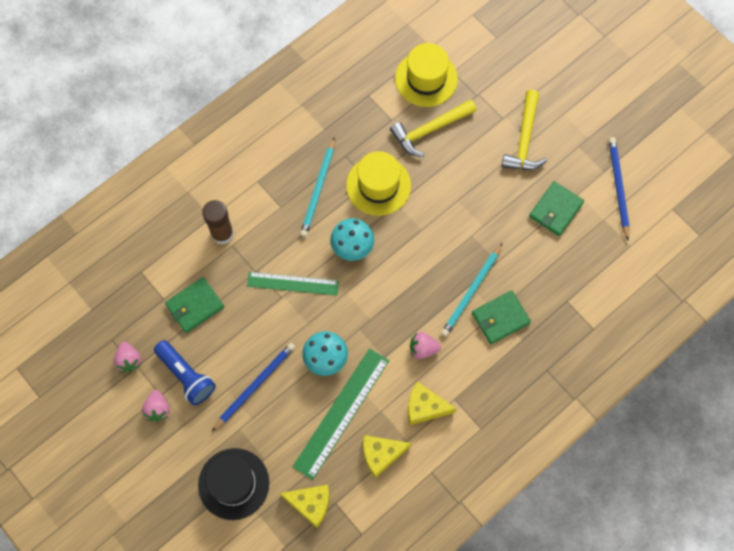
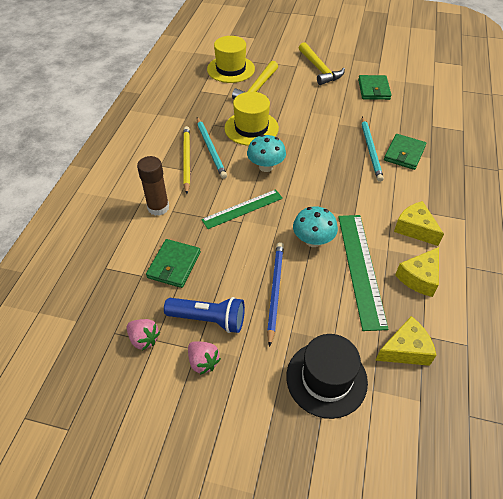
camera: 35 degrees left, 20 degrees down
(285, 190) = (186, 160): none -> yellow pencil
(423, 349) = (375, 196): pink strawberry -> none
(425, 407) = (415, 229): yellow cheese -> yellow cheese turned 75 degrees clockwise
(618, 188) = (395, 65): blue pencil -> none

